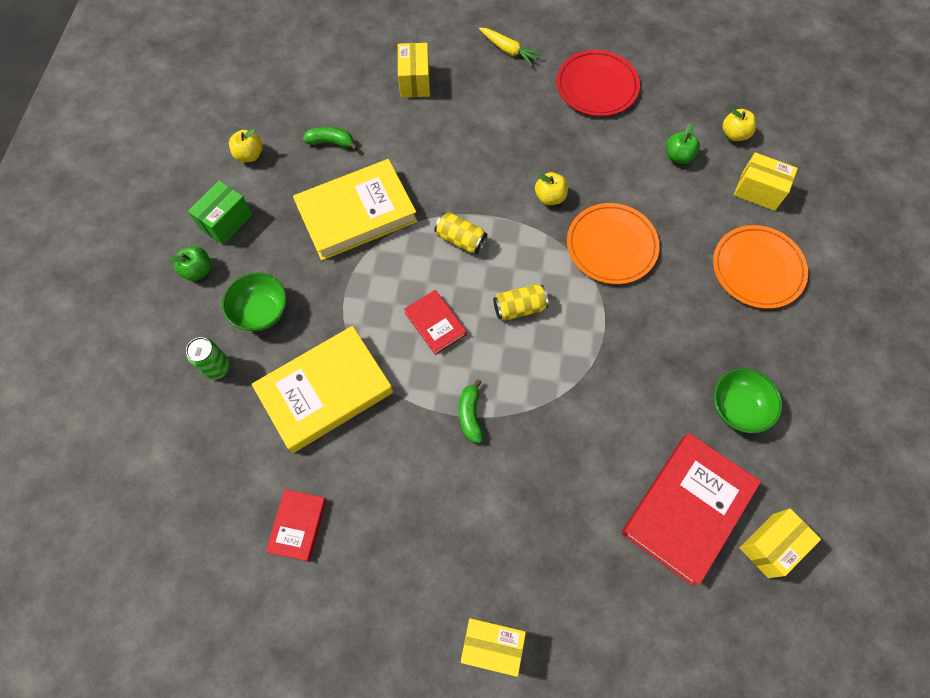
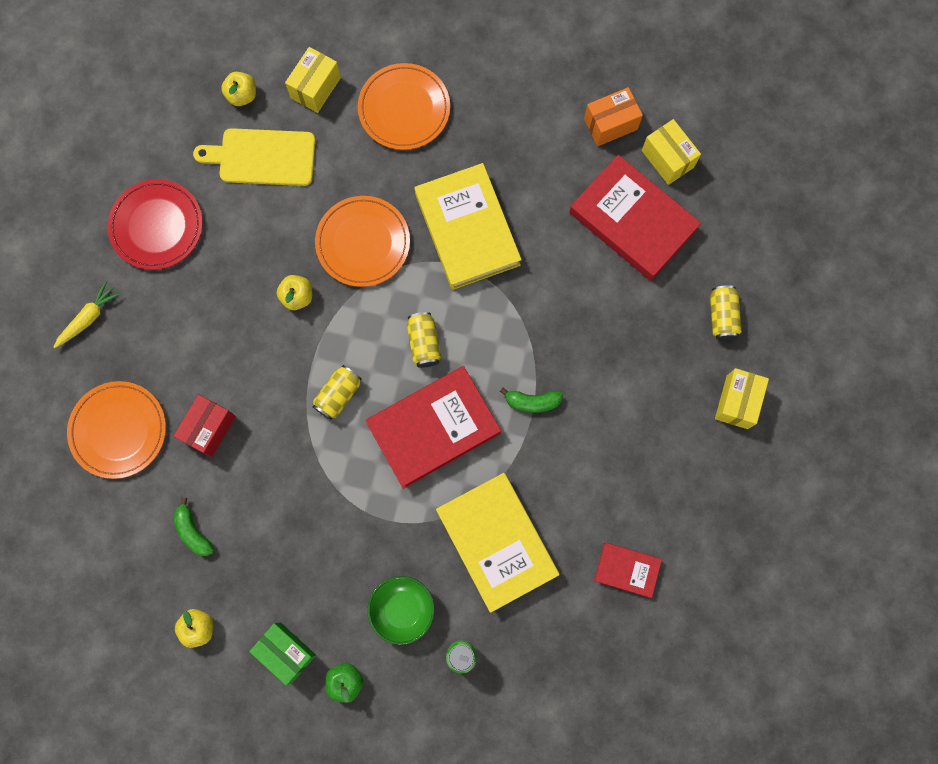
camera: 85 degrees left, 10 degrees up
(331, 142) = (193, 531): green banana -> green banana turned 45 degrees counterclockwise
(356, 214) = (293, 504): yellow book -> yellow book (467, 229)
(414, 81) = (118, 430): yellow box -> orange plate
(421, 144) = (209, 429): none -> red box
(435, 324) = (433, 428): red book -> red book, size x1.97
(592, 622) = (722, 316): none -> yellow can
(678, 156) = (262, 157): green apple -> yellow cutting board
(737, 408) = (544, 159): green bowl -> none
(796, 476) = (610, 124): none -> orange box

